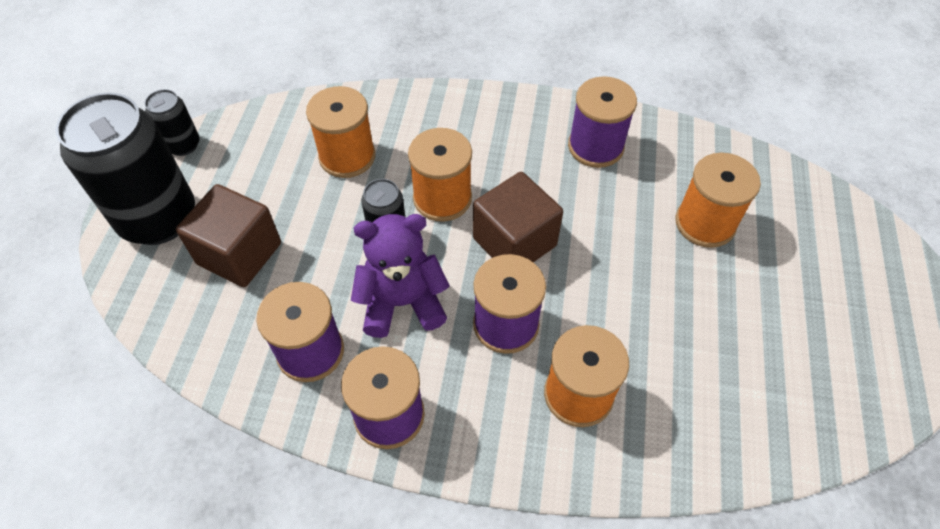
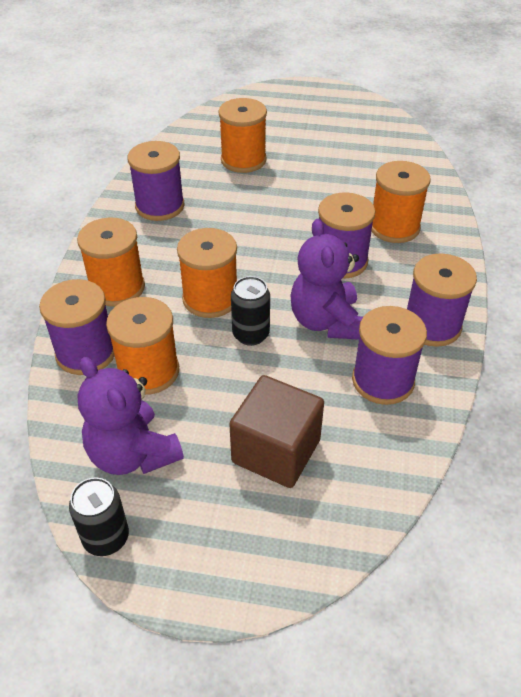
camera: 90 degrees left, 10 degrees down
(159, 218) = (226, 542): black can -> none
(257, 153) = (133, 454): none -> purple teddy bear
(374, 111) = (86, 353): none -> purple spool
(460, 124) = (117, 287): none -> orange spool
(514, 242) = (261, 255): brown cube -> none

